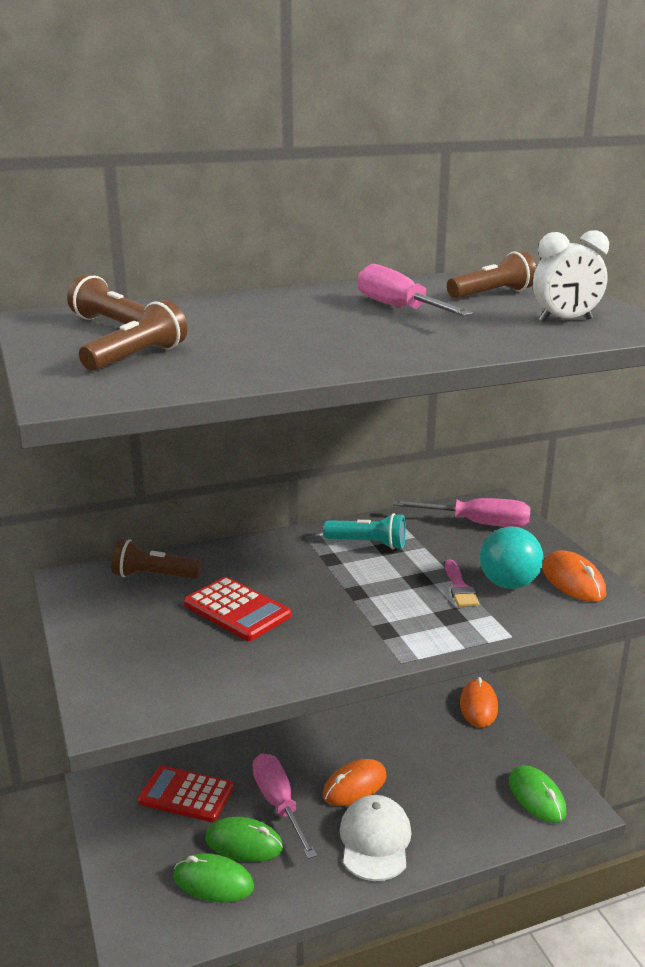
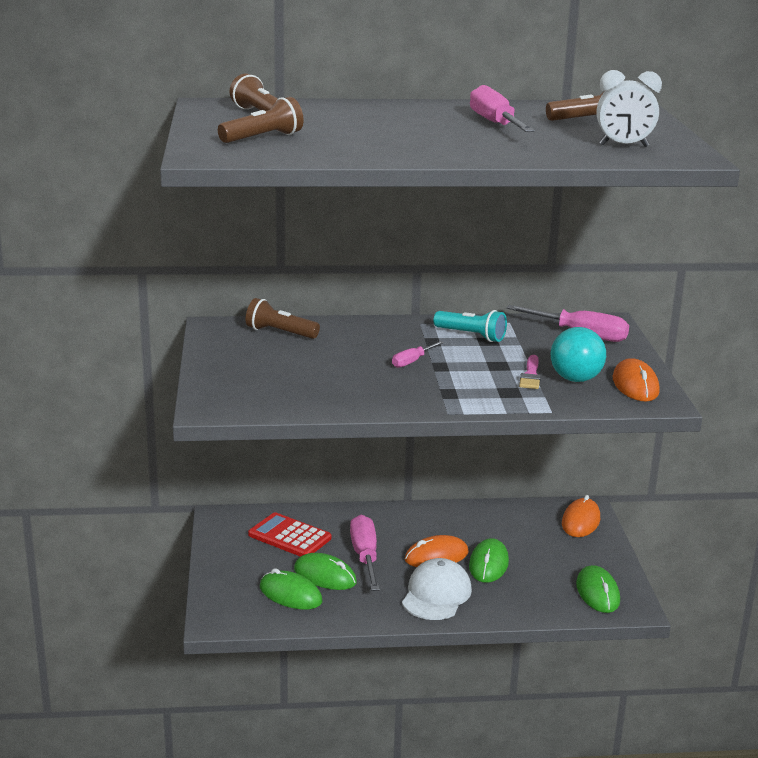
camera: 15 degrees right, 0 degrees up
(237, 610) = (335, 363): red calculator -> none
(323, 591) = (412, 361): none -> pink screwdriver
(412, 784) = (488, 564): none -> green mouse

